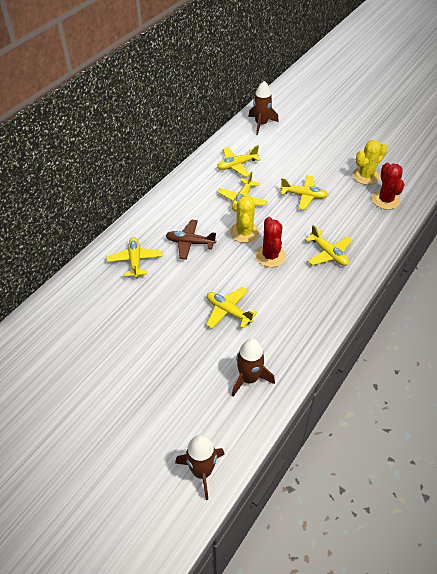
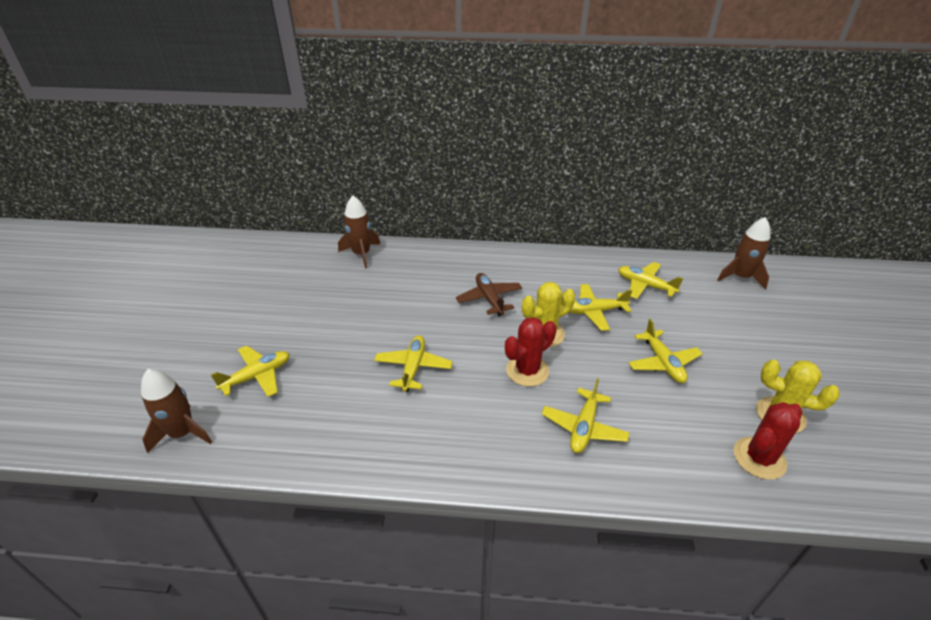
camera: 60 degrees right, 10 degrees down
(135, 261) = (432, 273): yellow plane -> yellow plane (257, 376)
(249, 378) = (325, 424): brown rocket -> brown rocket (361, 254)

